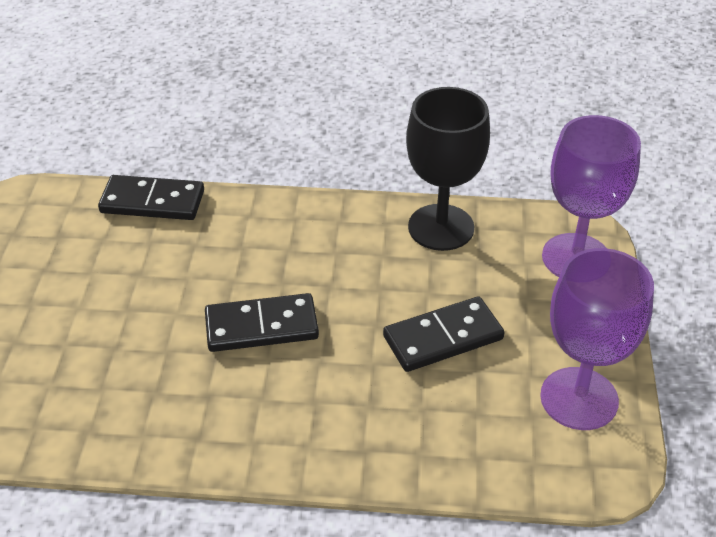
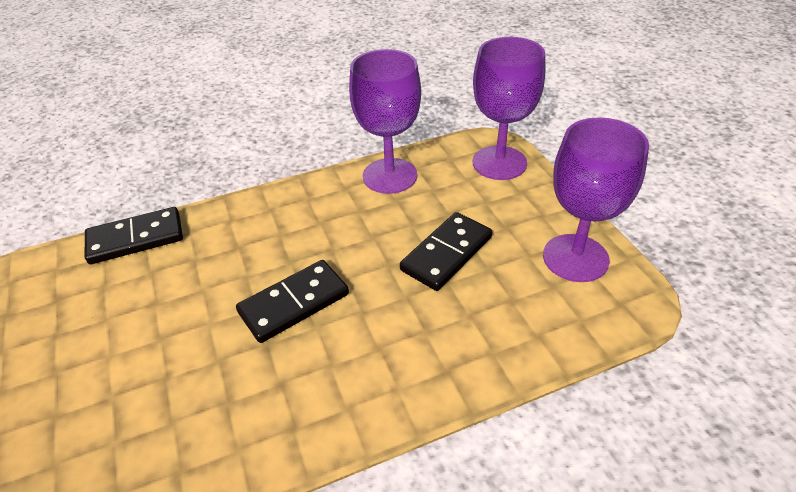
camera: 25 degrees left, 0 degrees up
(441, 227) = (390, 176): black goblet -> purple goblet

